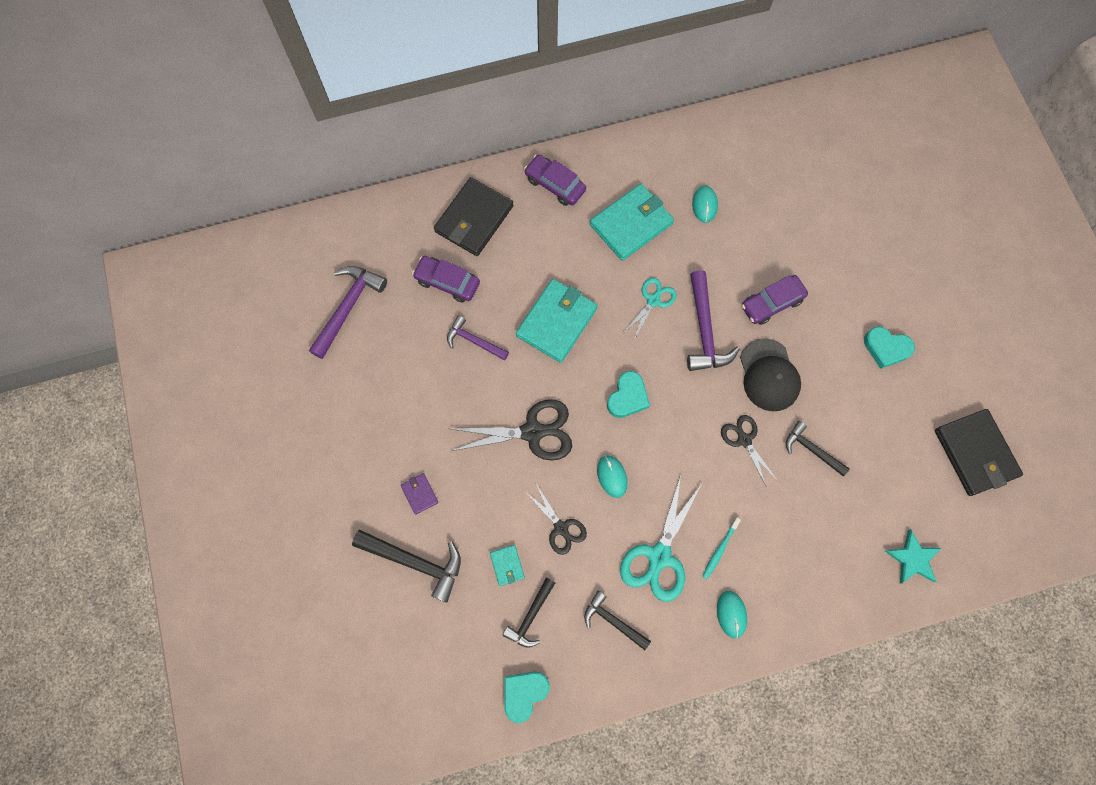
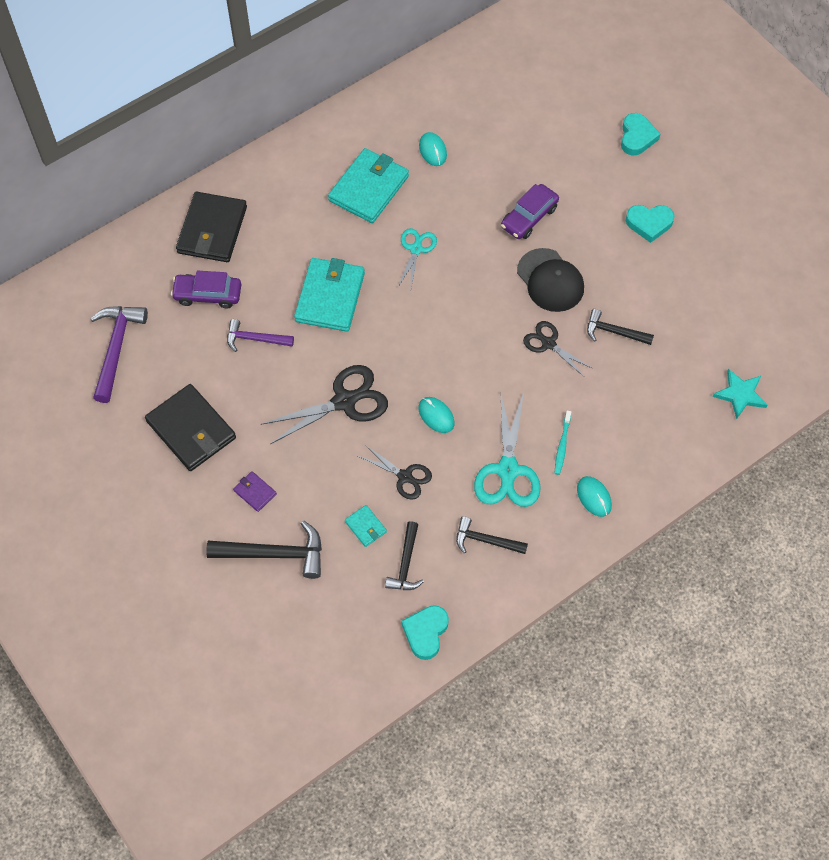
camera: 20 degrees left, 10 degrees down
(555, 185) = (280, 175): purple car -> none
(627, 397) = (424, 341): turquoise heart -> turquoise heart (637, 137)
(704, 330) = (475, 260): purple hammer -> none
(975, 453) = (762, 287): black wallet -> black wallet (191, 430)

